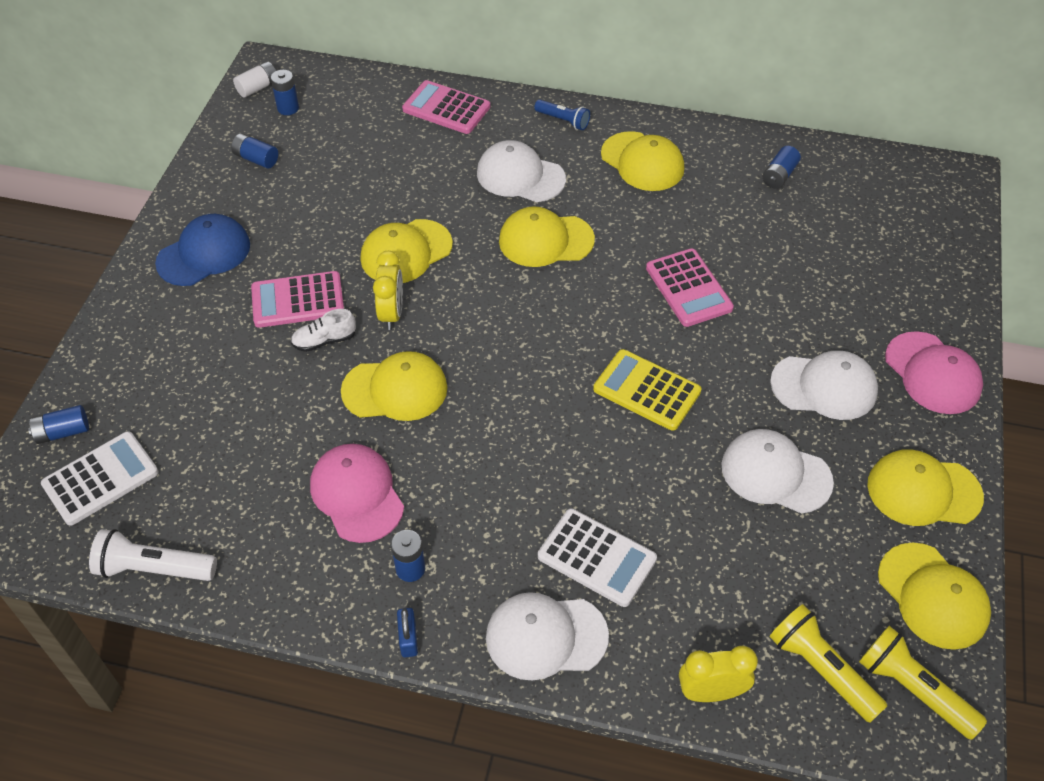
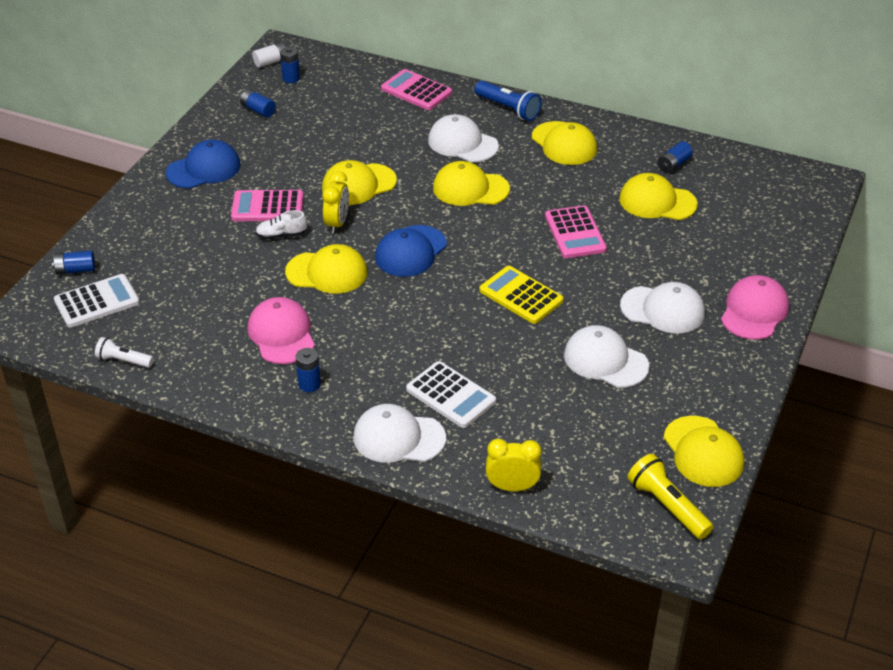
camera: 10 degrees right, 10 degrees down
(154, 568) = (124, 360): white flashlight -> white flashlight, size x0.65
(408, 638) = (297, 426): blue padlock -> none
(494, 343) = (410, 251): none -> blue cap
(563, 120) = (508, 109): blue flashlight -> blue flashlight, size x1.55
(821, 670) = (601, 485): yellow flashlight -> none
(923, 491) = (719, 386): yellow cap -> yellow cap (657, 202)
(932, 373) = (754, 311): pink cap -> pink cap turned 135 degrees counterclockwise

